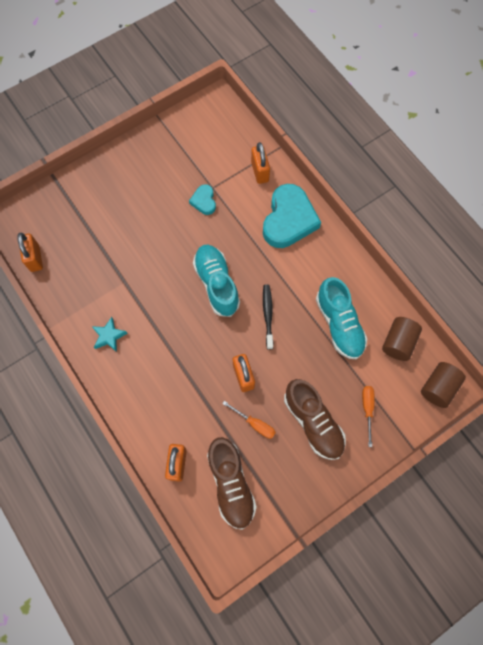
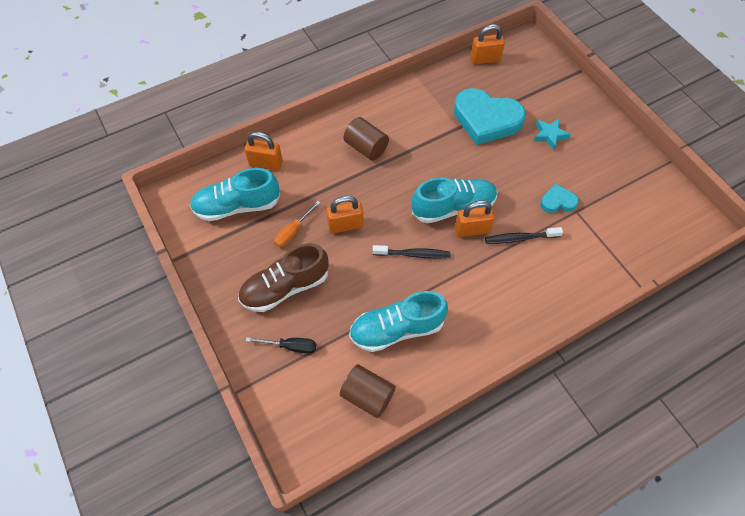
camera: 95 degrees right, 10 degrees down
(109, 336) = (400, 114): turquoise star -> turquoise star (549, 135)
(231, 484) = (237, 206): brown shoe -> turquoise shoe
(243, 231) = (520, 238): none -> black toothbrush
(260, 172) = (603, 262): orange padlock -> orange padlock (472, 229)
(289, 220) = (537, 288): turquoise heart -> turquoise heart (486, 120)
(367, 409) = (290, 346): orange screwdriver -> black screwdriver
(438, 387) = (304, 436): brown cylinder -> brown cylinder (366, 148)

